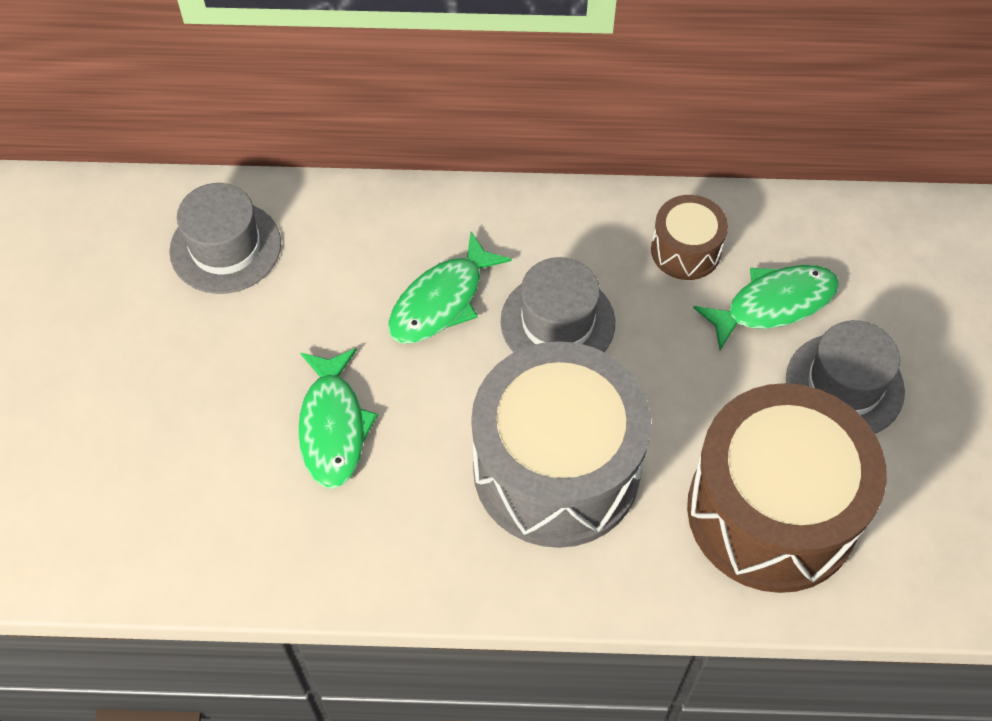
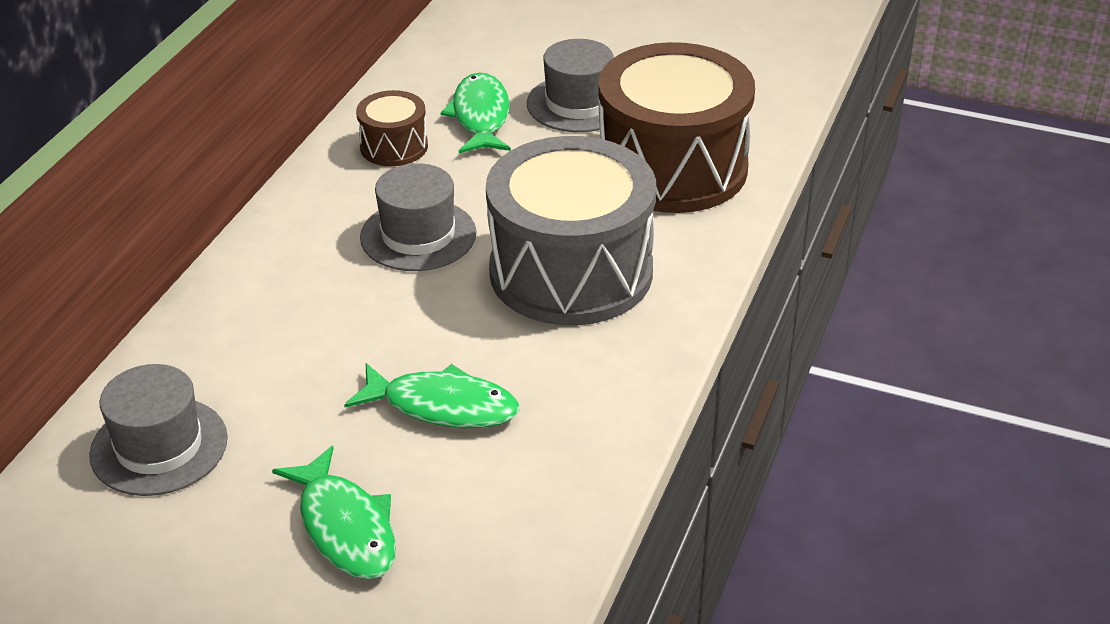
camera: 70 degrees left, 20 degrees down
(441, 301) = (344, 301): green fish -> green fish (345, 527)

